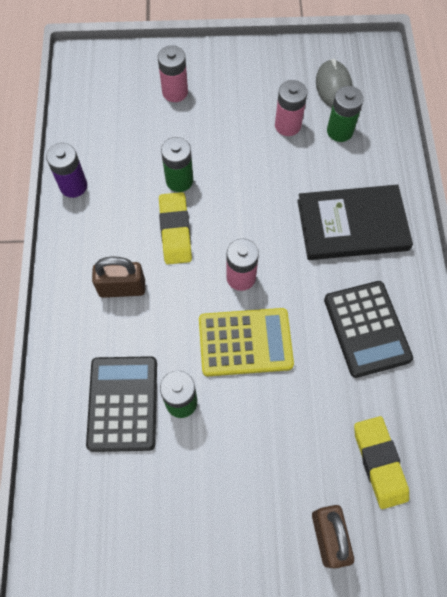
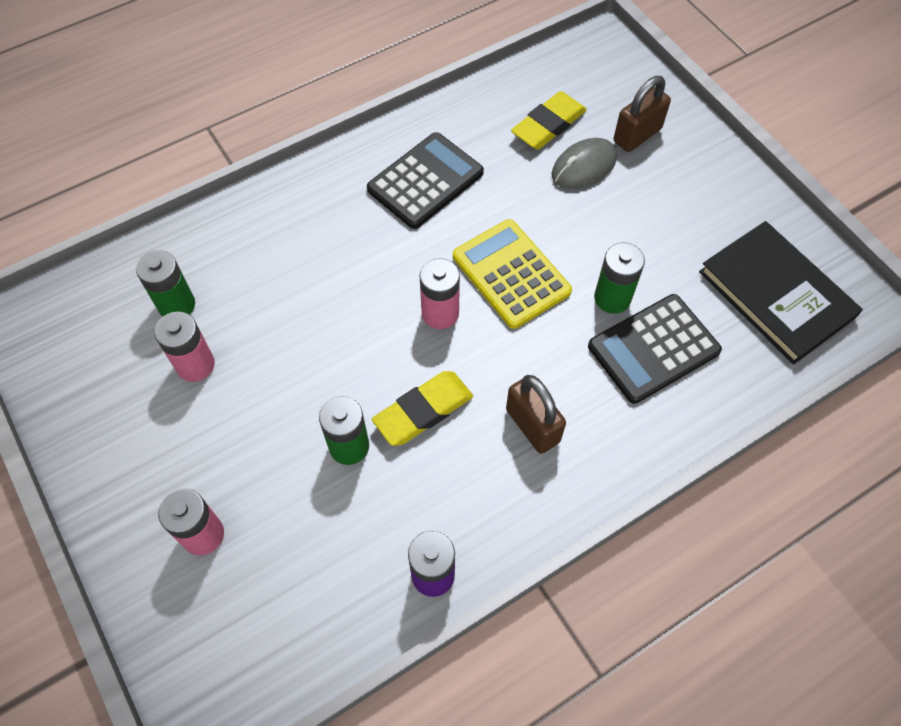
camera: 120 degrees left, 5 degrees down
(333, 86) = (103, 342): grey mouse -> grey mouse (583, 167)
(352, 225) = (308, 240): black book -> black book (776, 294)

